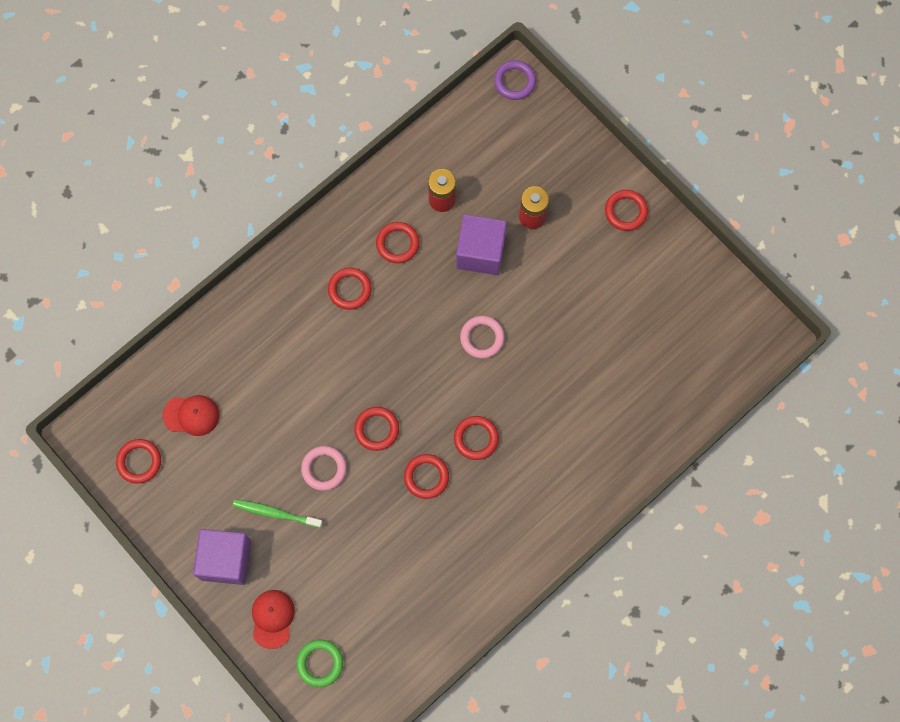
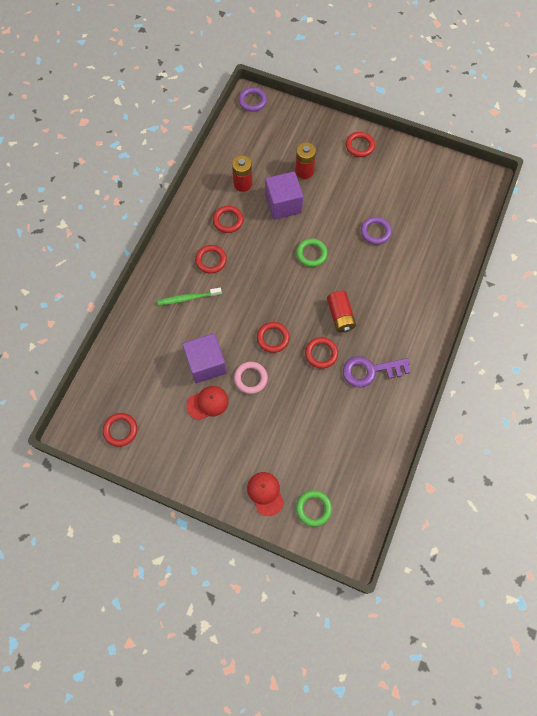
camera: 25 degrees left, 5 degrees down
(191, 415) = (143, 383): red cap -> red cap (207, 403)
(226, 560) = (213, 468): purple cube -> purple cube (206, 364)
(276, 513) = (232, 422): green toothbrush -> green toothbrush (188, 298)
(476, 438) = (340, 316): red ring -> red battery
(476, 527) = (370, 371): none -> purple key
(482, 338) = (311, 254): pink ring -> green ring
(581, 344) = (375, 232): none -> purple ring

